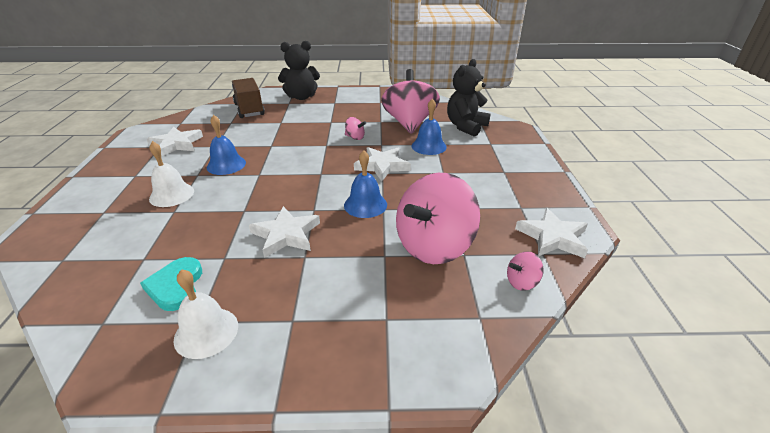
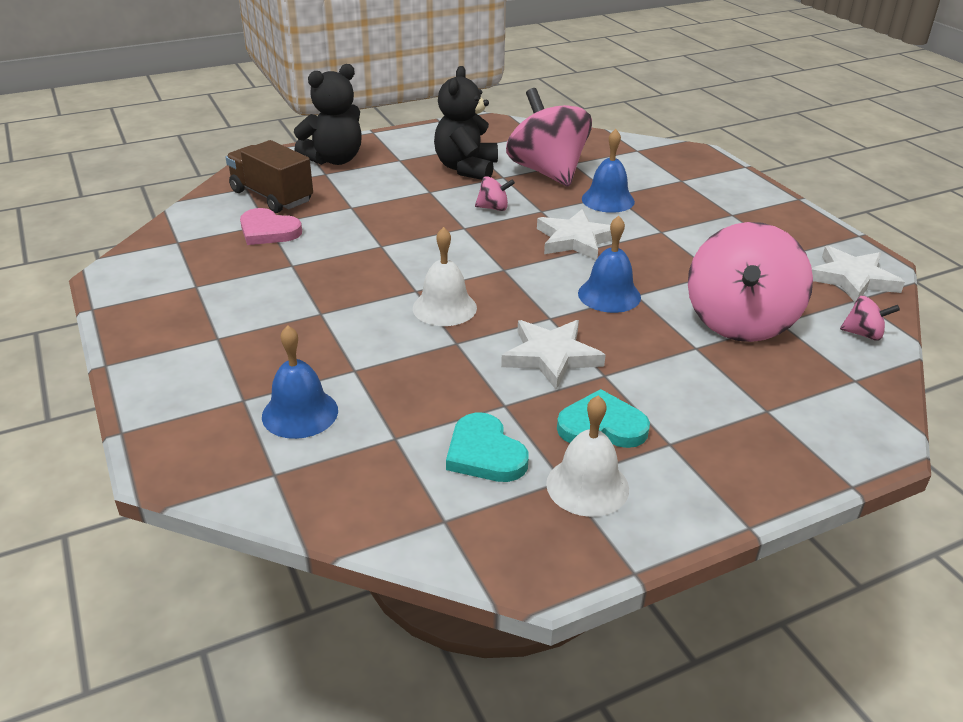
camera: 25 degrees left, 0 degrees up
(172, 194) = (319, 349): white bell -> white bell (444, 307)
(176, 144) = (221, 276): white star -> none
(226, 126) = (268, 231): none -> pink heart
(226, 165) = (348, 288): blue bell -> blue bell (300, 413)
(263, 292) = (602, 426): none -> turquoise heart
(466, 126) = (628, 162): black teddy bear -> black teddy bear (466, 168)
(521, 282) = (863, 334): pink spinning top -> pink spinning top turned 120 degrees counterclockwise

